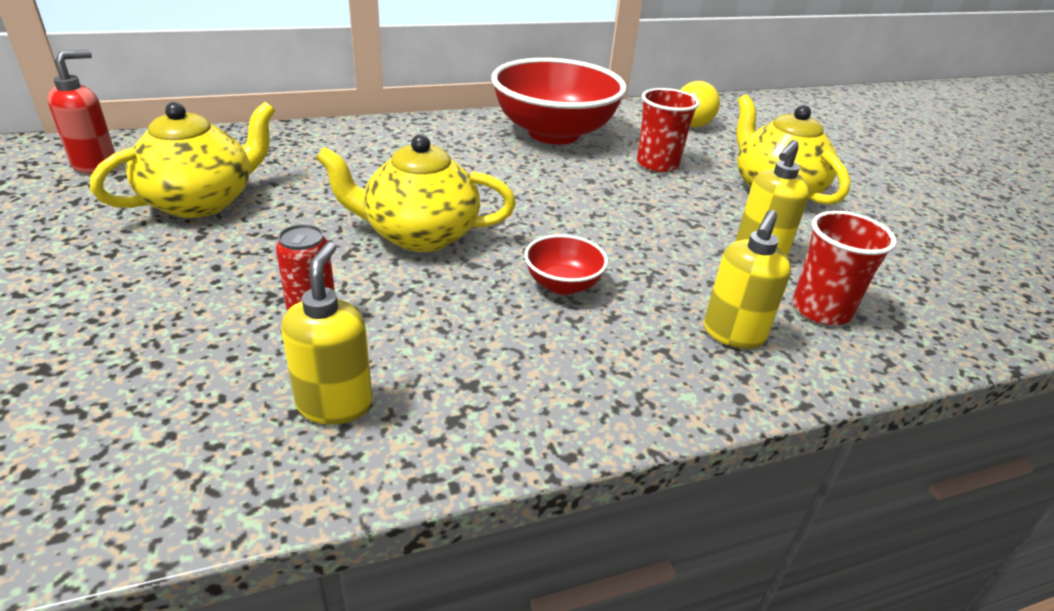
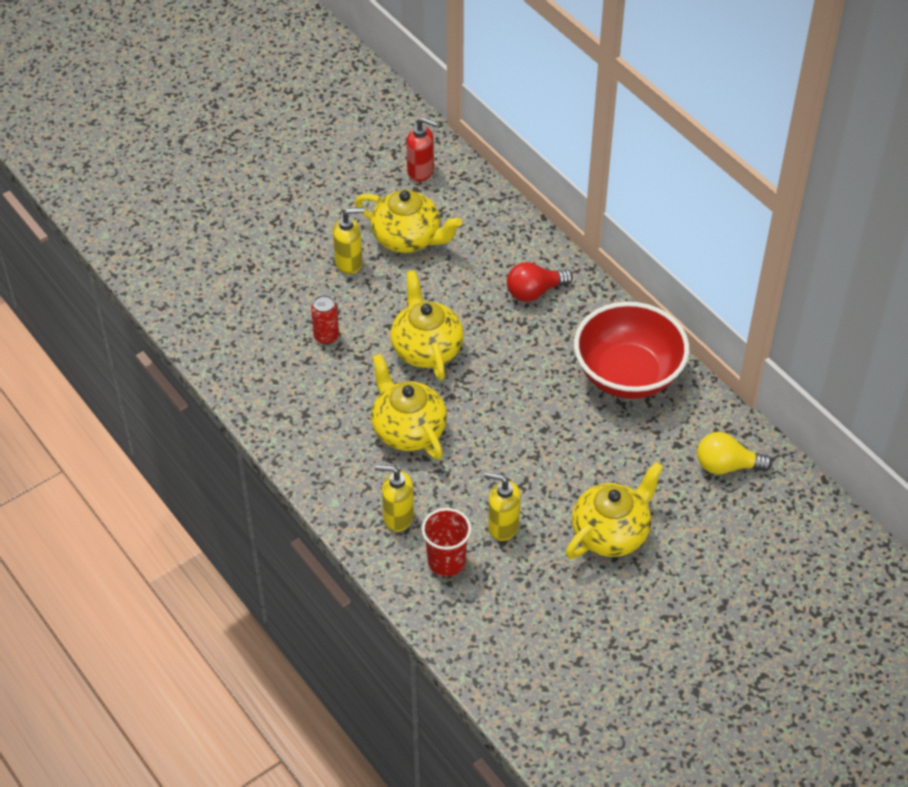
camera: 75 degrees right, 15 degrees up
(335, 404) = (271, 371): yellow soap dispenser -> yellow soap dispenser (349, 263)
(392, 149) = (534, 292): none -> red light bulb
(562, 285) = (408, 430): red bowl -> yellow teapot
(657, 164) = (612, 451): red cup -> none

